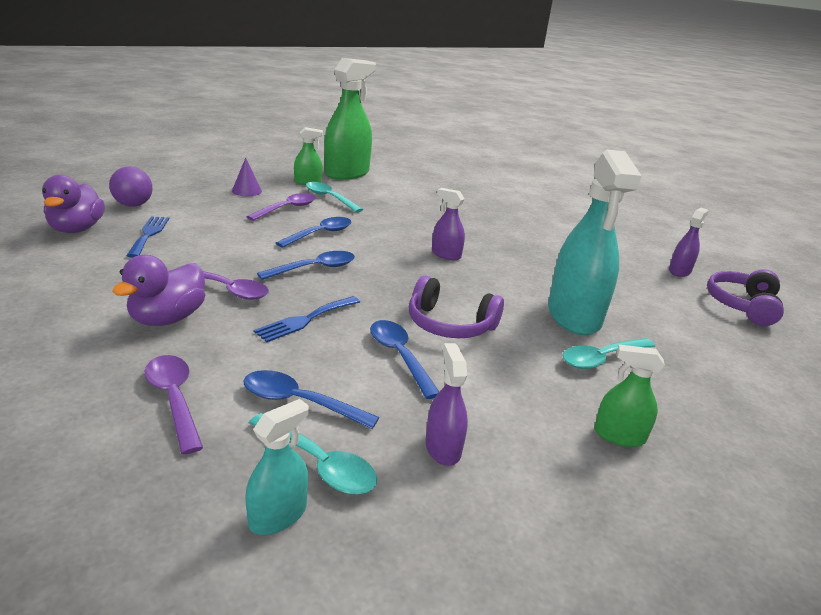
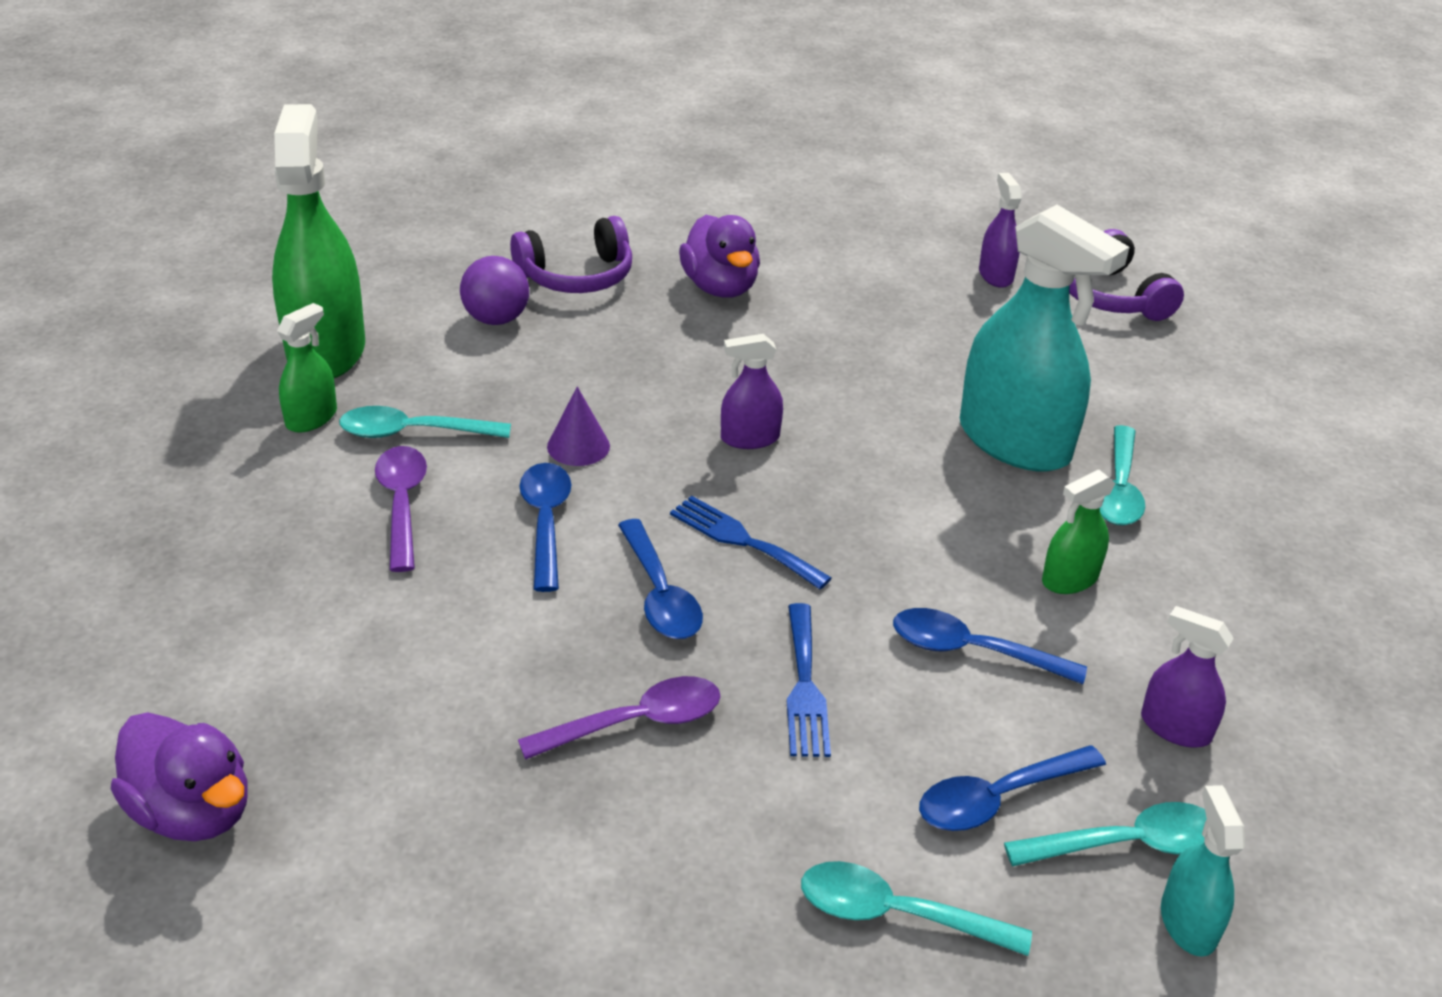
camera: 45 degrees left, 10 degrees up
(133, 205) = (157, 689): purple ball -> purple ball (496, 319)
(149, 234) = (325, 724): blue fork -> blue fork (743, 540)
(168, 318) = (668, 830): purple duck -> purple duck (720, 287)
(174, 399) = (896, 914): purple spoon -> turquoise spoon
(247, 191) = (261, 511): purple cone -> purple cone (578, 446)
(315, 268) = (660, 594): blue spoon -> blue spoon turned 150 degrees clockwise
(450, 324) = (938, 559): purple headphones -> purple headphones (577, 276)
(619, 435) = (1254, 582): green spray bottle -> green spray bottle (1070, 579)

